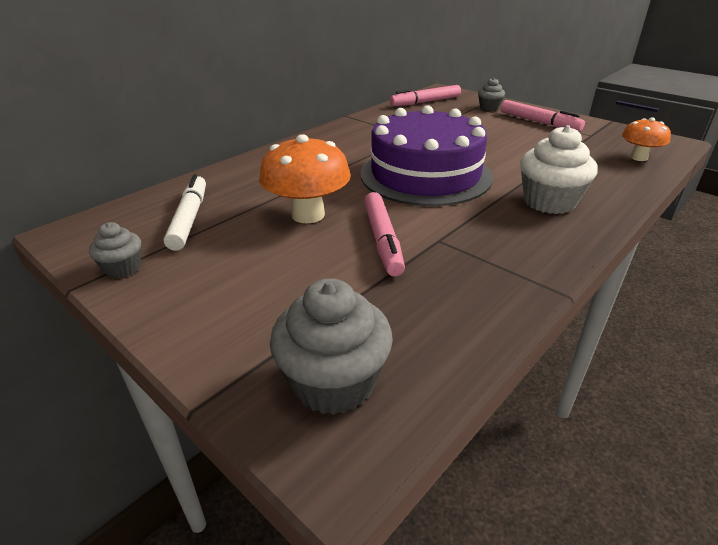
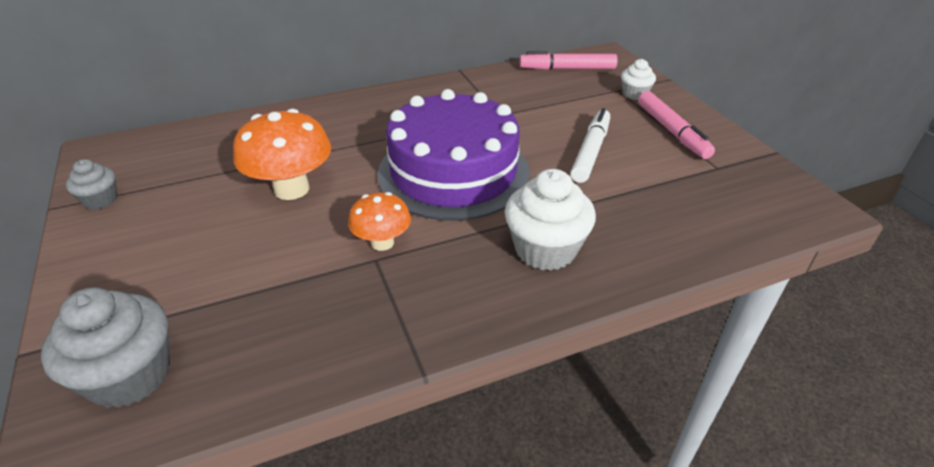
camera: 25 degrees right, 5 degrees up
(189, 218) = (195, 162): white marker -> white marker (590, 152)
(382, 240) = (324, 241): pink marker -> none
(489, 108) = (634, 94): grey cupcake -> white cupcake
(638, 157) = (739, 219): orange mushroom -> orange mushroom (382, 243)

